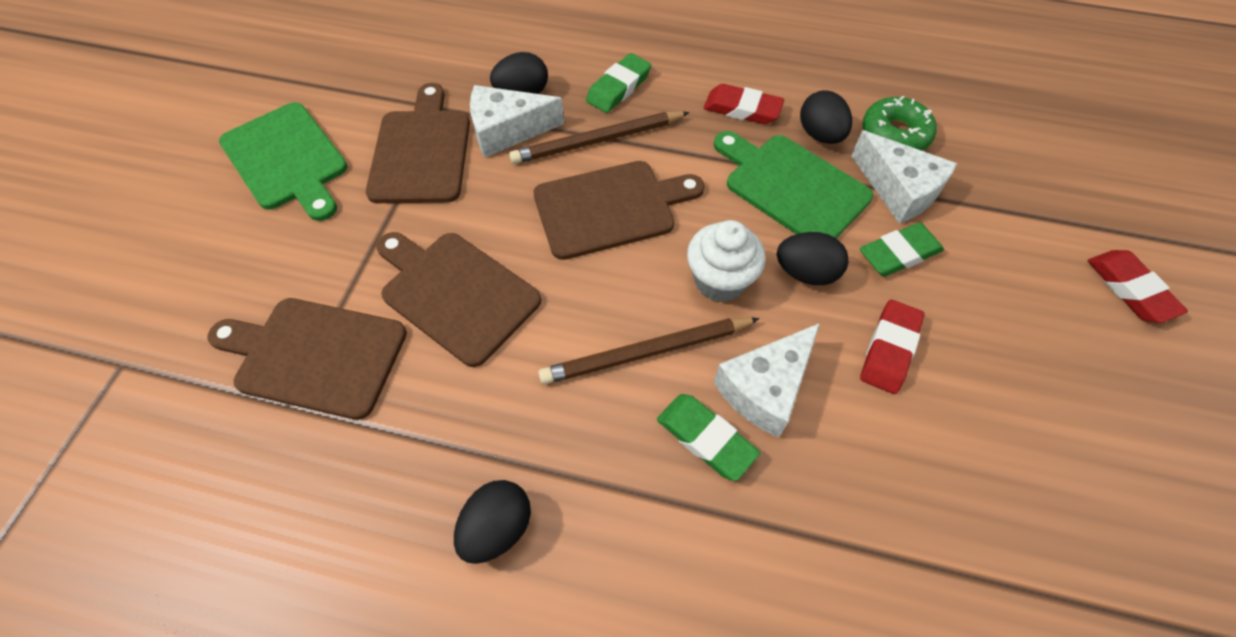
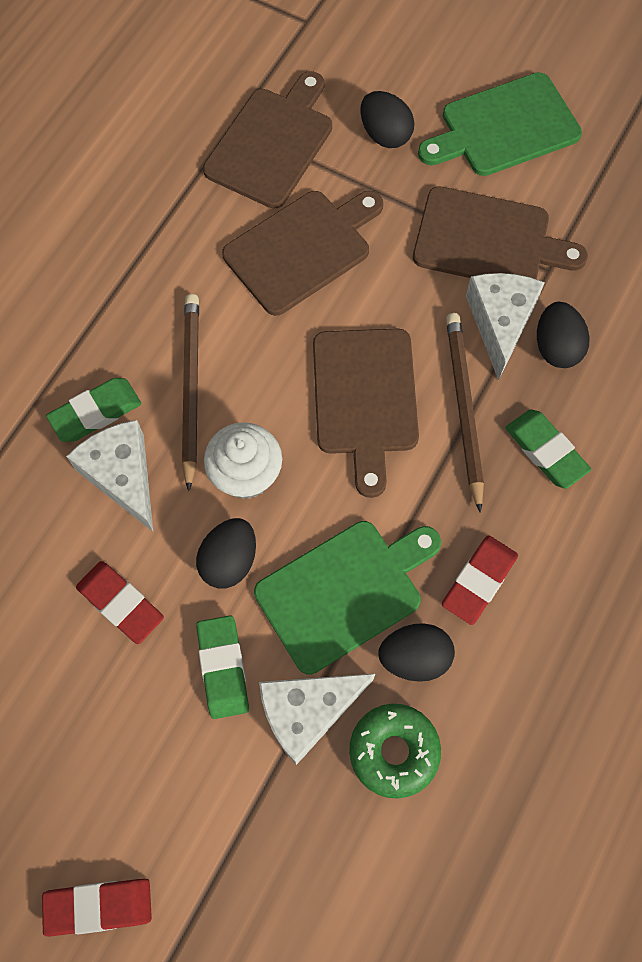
camera: 105 degrees right, 10 degrees up
(497, 528) = (83, 250): black egg -> black egg (385, 135)

